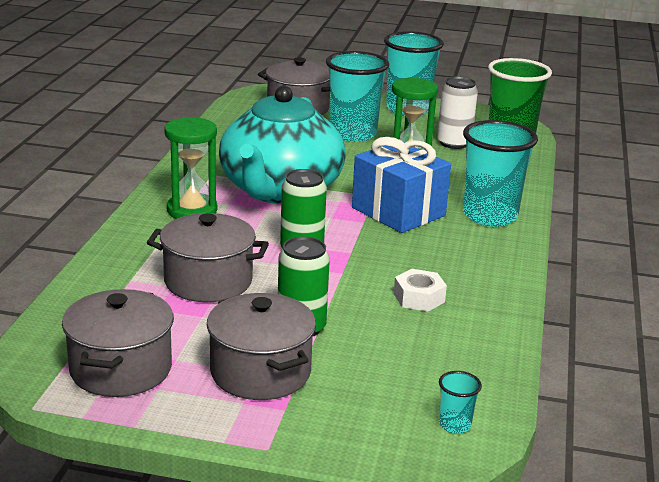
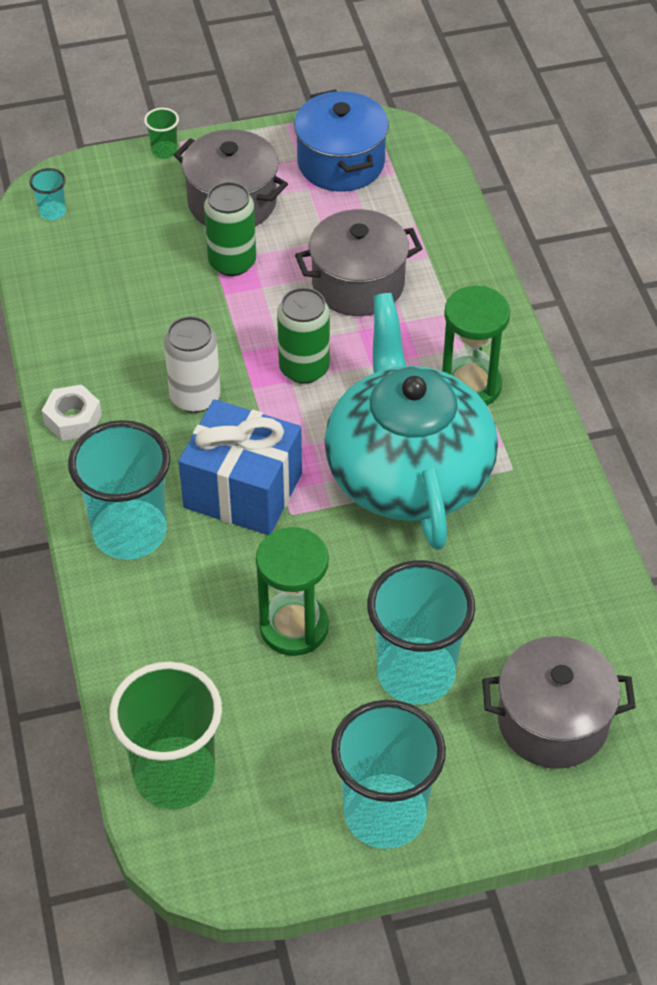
camera: 155 degrees right, 25 degrees up
(121, 369) = (341, 163): grey pot -> blue pot
(292, 444) = (164, 151): none -> green cup
(419, 298) = (147, 346): white nut -> white nut (73, 419)
(454, 143) = (256, 720): white can -> white can (195, 397)

